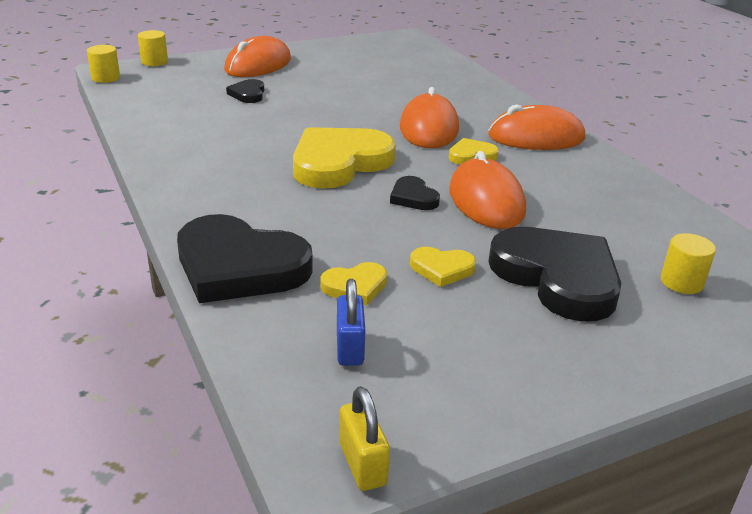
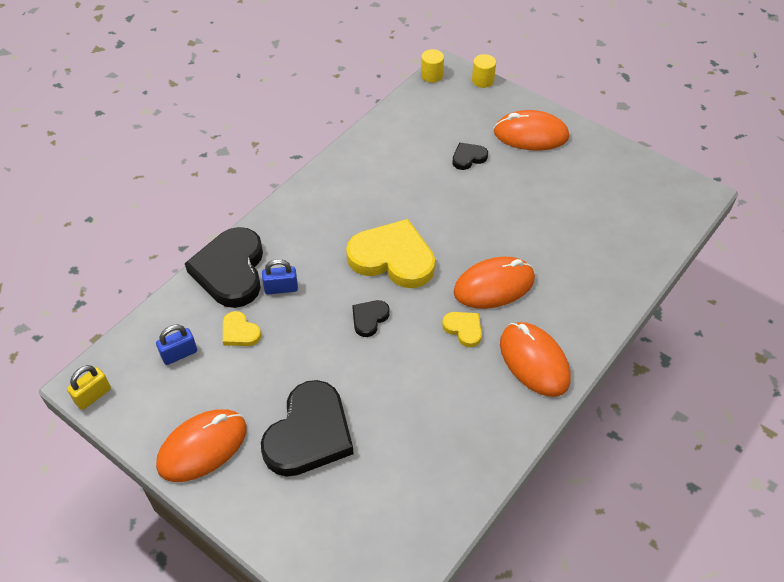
camera: 65 degrees right, 20 degrees up
(311, 238) = (281, 288): none -> blue padlock
(442, 269) = (283, 367): yellow heart -> none
(486, 201) = (393, 362): orange mouse -> orange mouse (202, 447)
(681, 282) = (346, 511): yellow cylinder -> none

